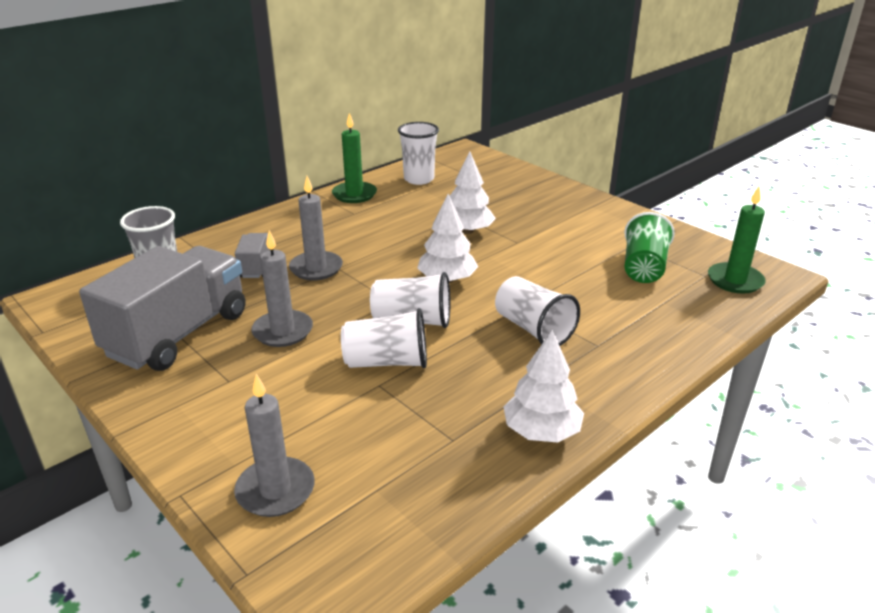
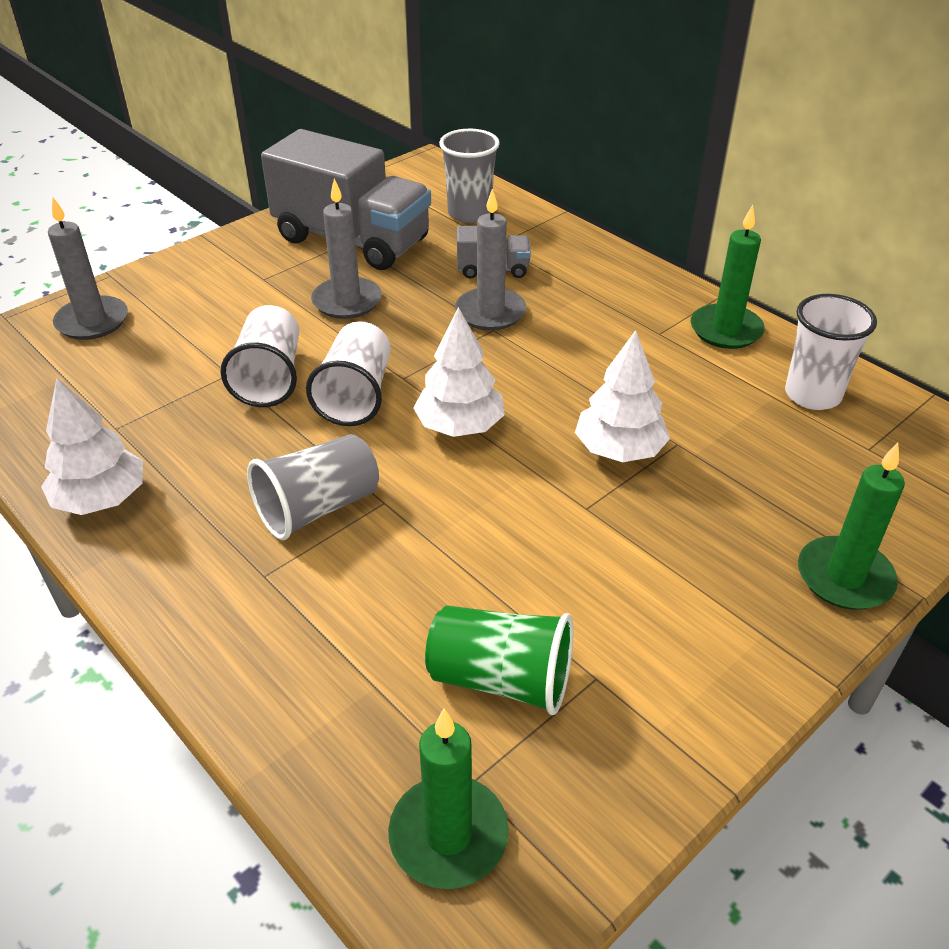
camera: 90 degrees right, 10 degrees up
(533, 329) = (318, 508): white cup -> grey cup
(552, 187) = (844, 577): none -> green candle

